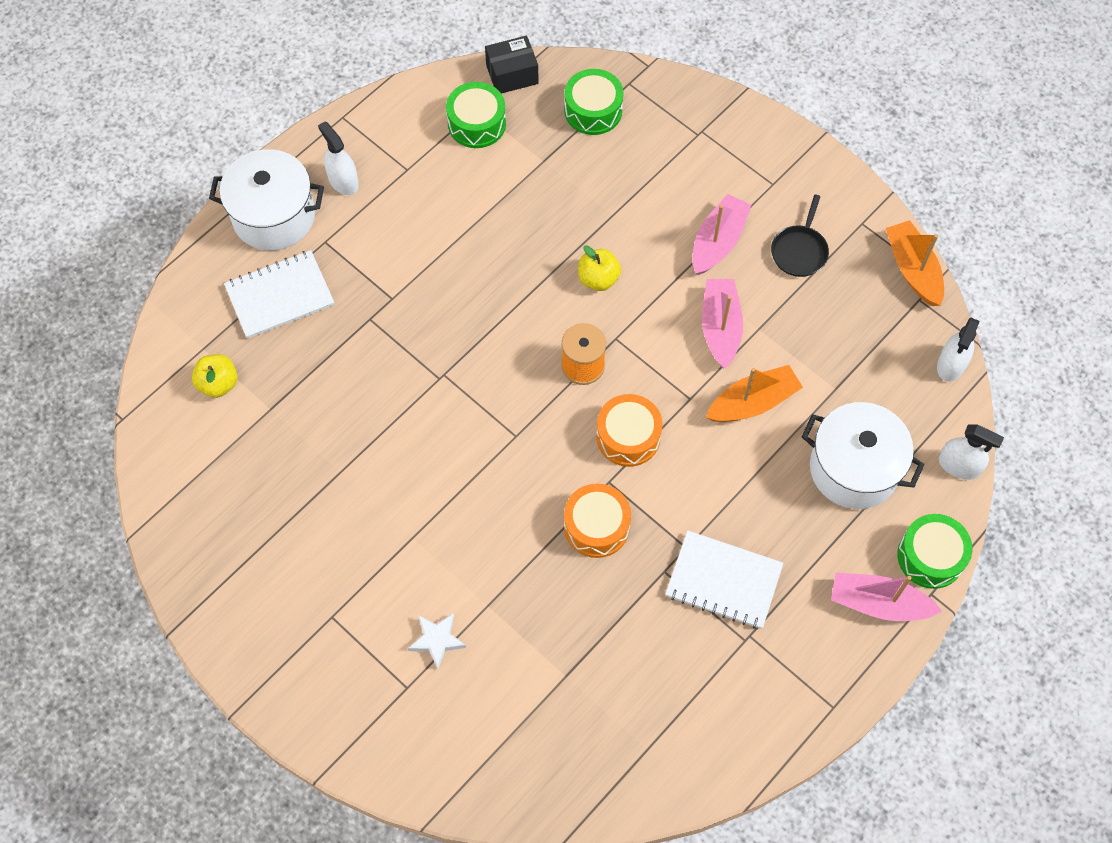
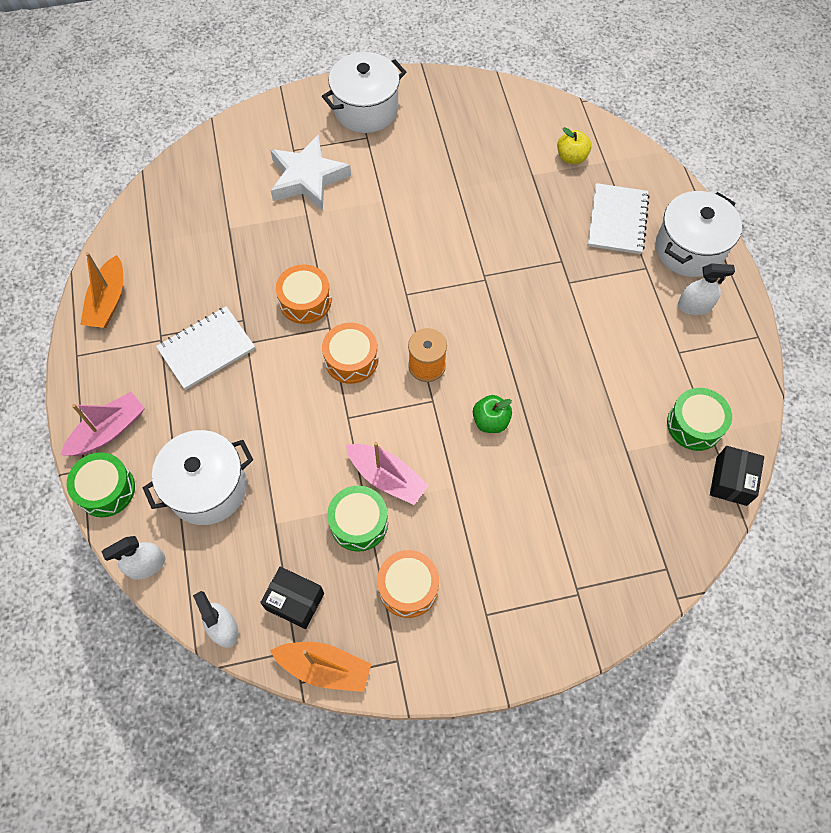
camera: 125 degrees right, 0 degrees up
(288, 647) = (366, 109): none -> white pot
(437, 640) = (308, 178): white star -> white star, size x2.02
(593, 110) = (654, 520): green drum -> green drum (359, 523)
(598, 279) = (490, 421): yellow apple -> green apple
(718, 242) = (462, 529): pink boat -> none
(752, 402) = (311, 457): orange boat -> orange boat (108, 301)
(799, 251) = (408, 587): black pan -> orange drum
(883, 326) = (295, 601): none -> black box

